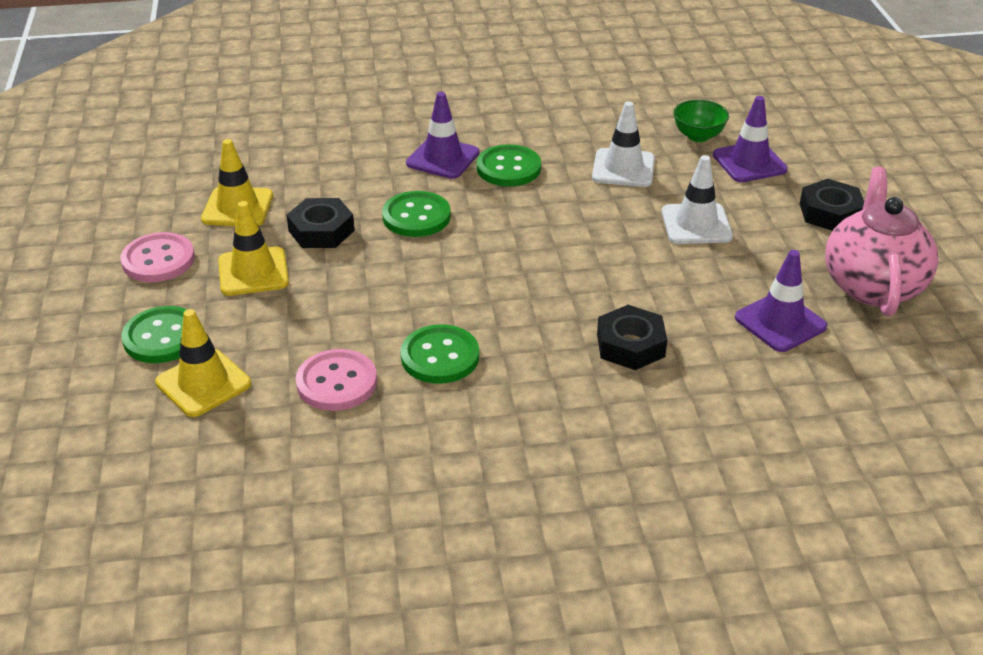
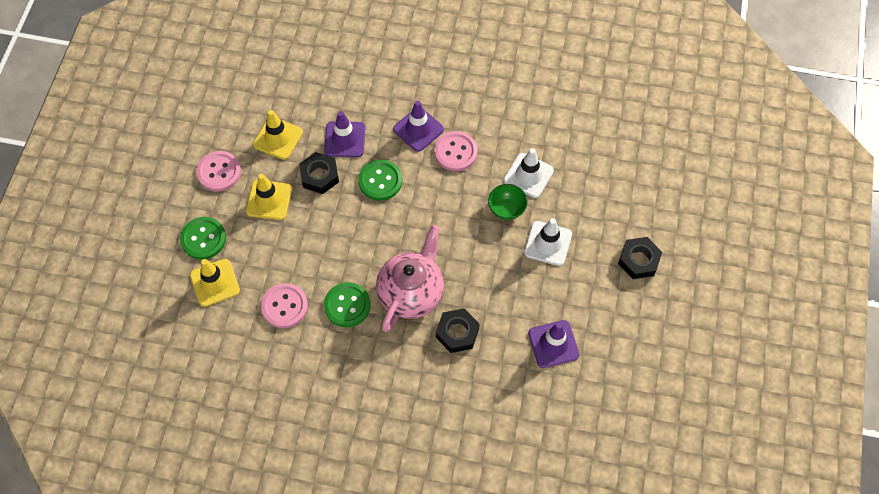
camera: 20 degrees right, 25 degrees up
(508, 168) = (455, 152): green button -> pink button
(698, 136) = (593, 158): green bowl -> green bowl (506, 209)
(749, 162) = (613, 195): purple traffic cone -> purple traffic cone (345, 139)
(872, 285) = (626, 332): pink teapot -> pink teapot (411, 293)

